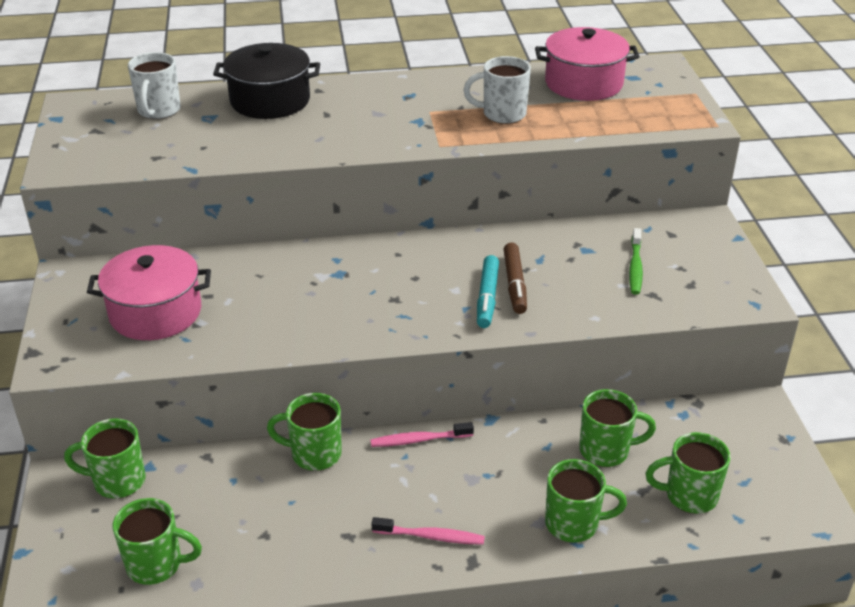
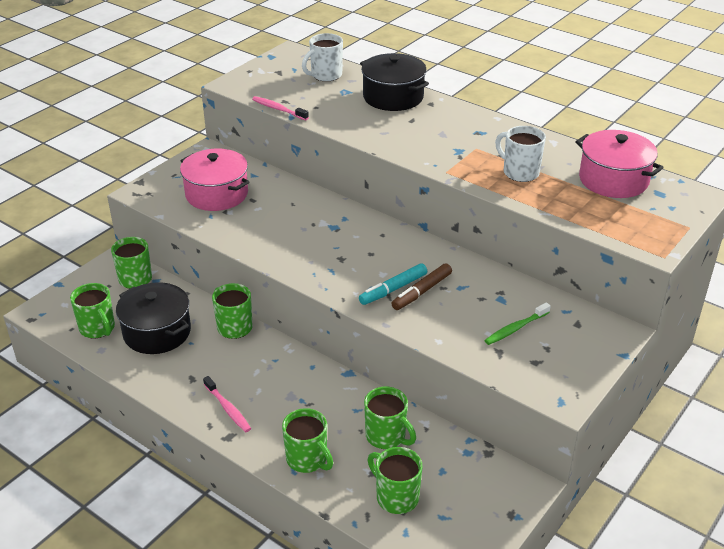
camera: 45 degrees right, 0 degrees up
(236, 518) = (157, 332): none -> black pot
(419, 440) = (294, 357): pink toothbrush -> pink toothbrush (278, 109)

